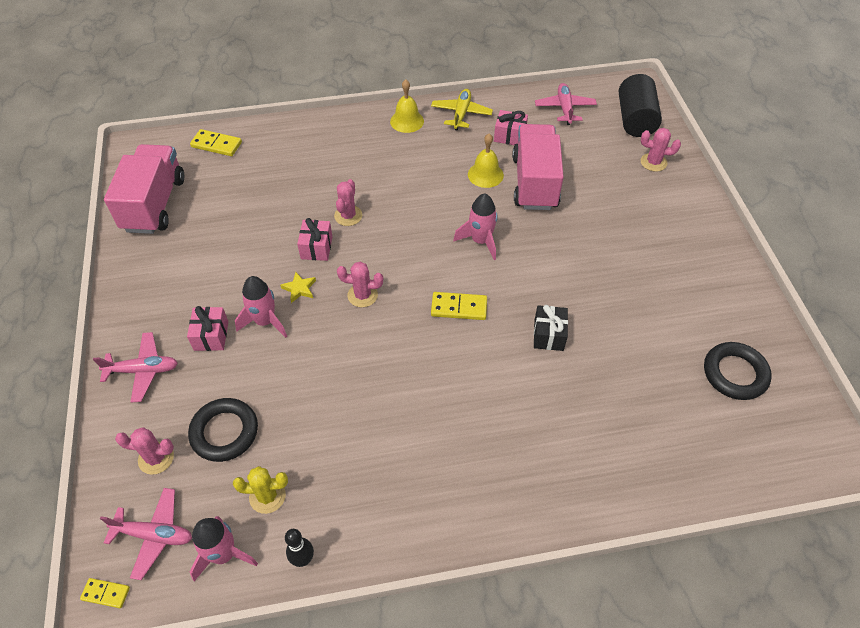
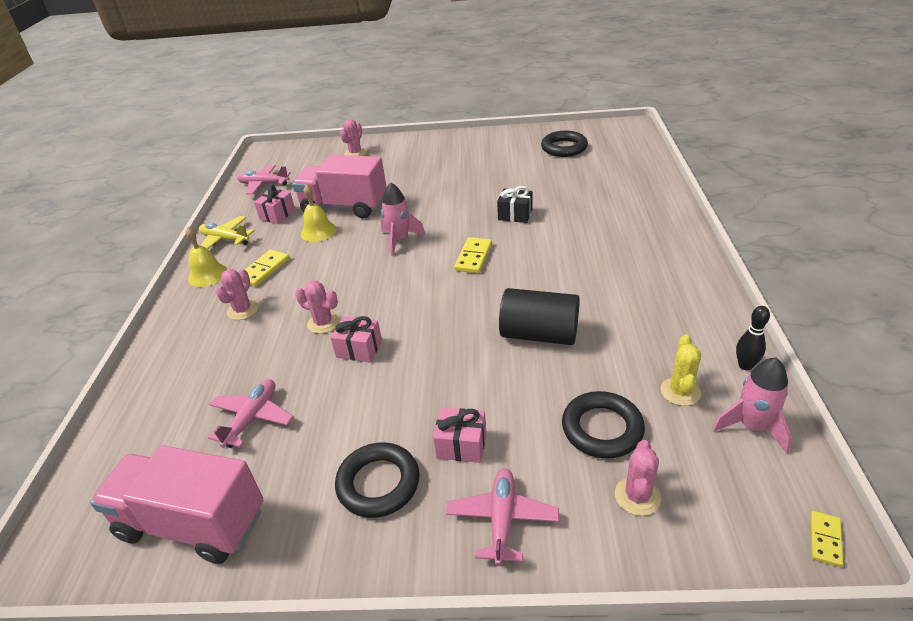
camera: 75 degrees left, 15 degrees down
(154, 535) = (740, 492): pink plane -> pink plane (252, 418)
(178, 292) = (378, 483): none -> black ring
(216, 145) = (117, 448): yellow domino -> yellow domino (264, 270)
(265, 321) = (453, 394): pink rocket -> none
(299, 289) = (414, 364): yellow star -> none
(362, 295) = (439, 316): pink cactus -> pink cactus (243, 310)
(635, 119) = (303, 155): black cylinder -> black cylinder (539, 334)

